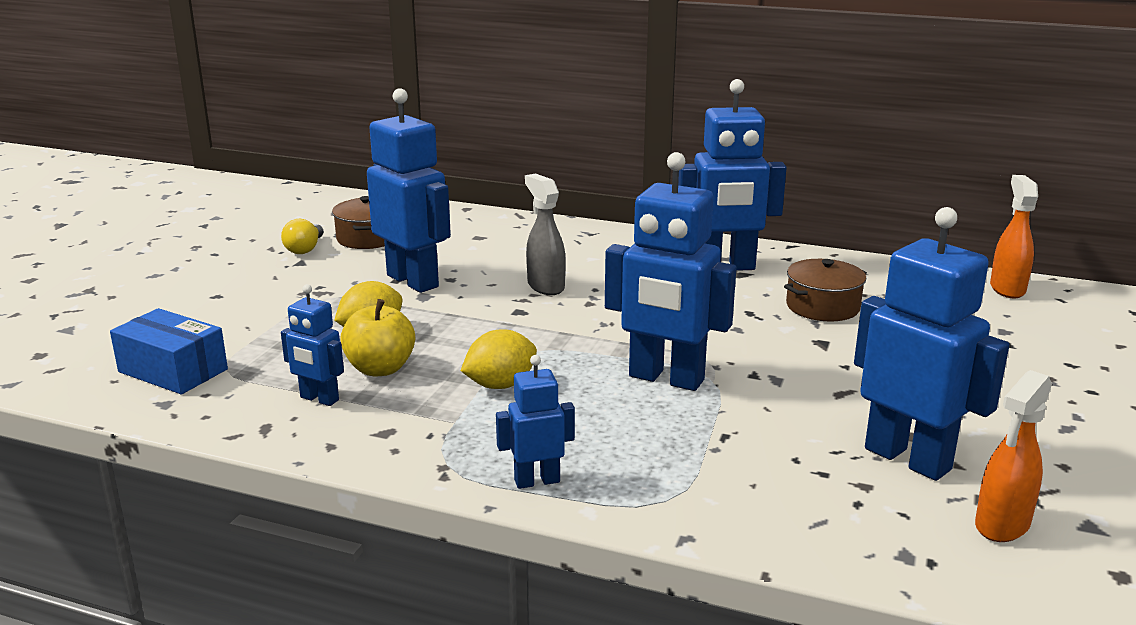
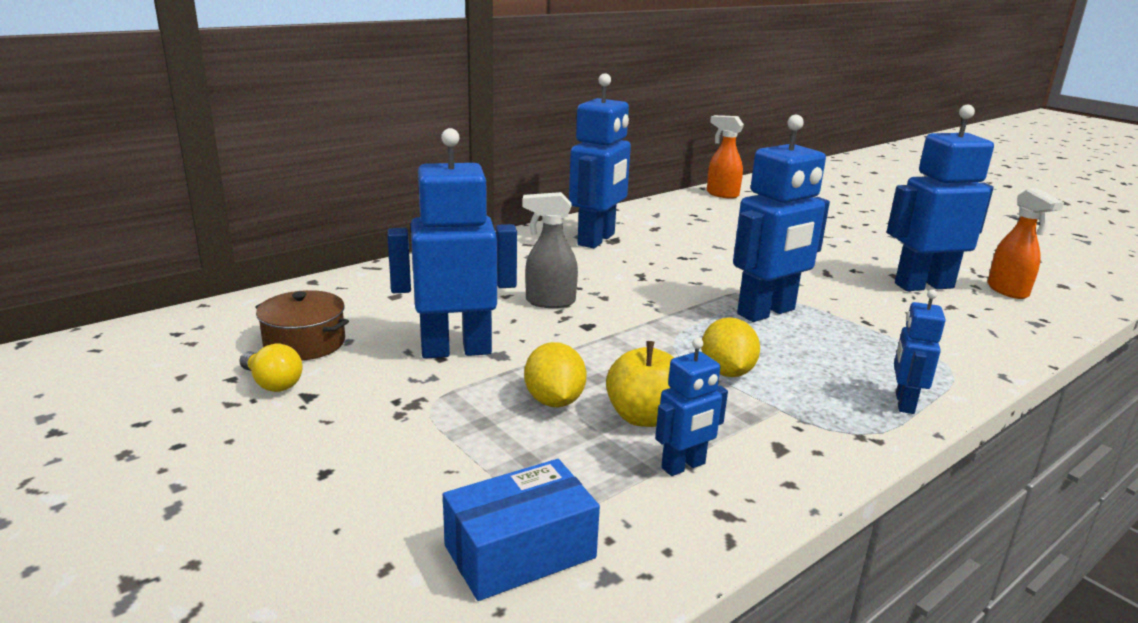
camera: 60 degrees left, 0 degrees up
(822, 307) = (697, 237): brown pot -> none

